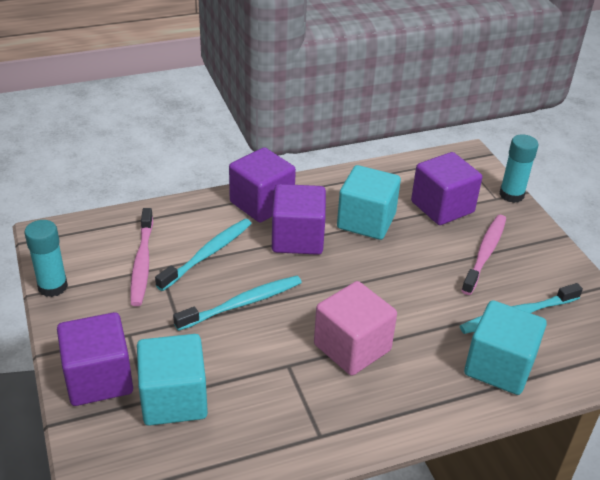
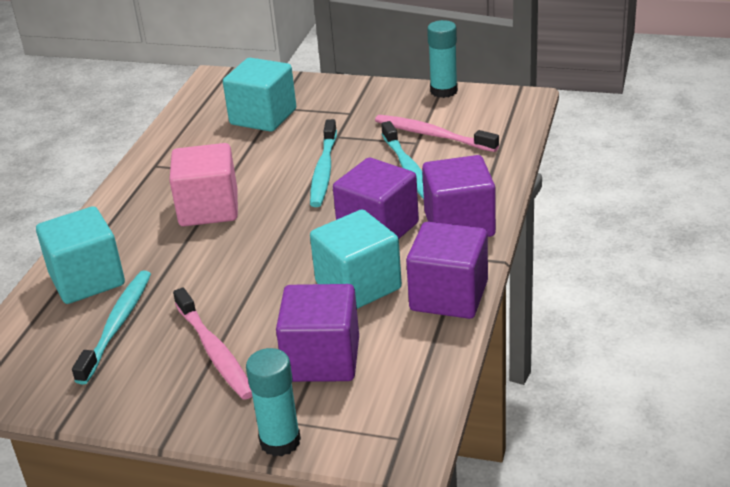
camera: 130 degrees right, 5 degrees down
(99, 379) = (319, 93): purple cube -> purple cube (449, 296)

